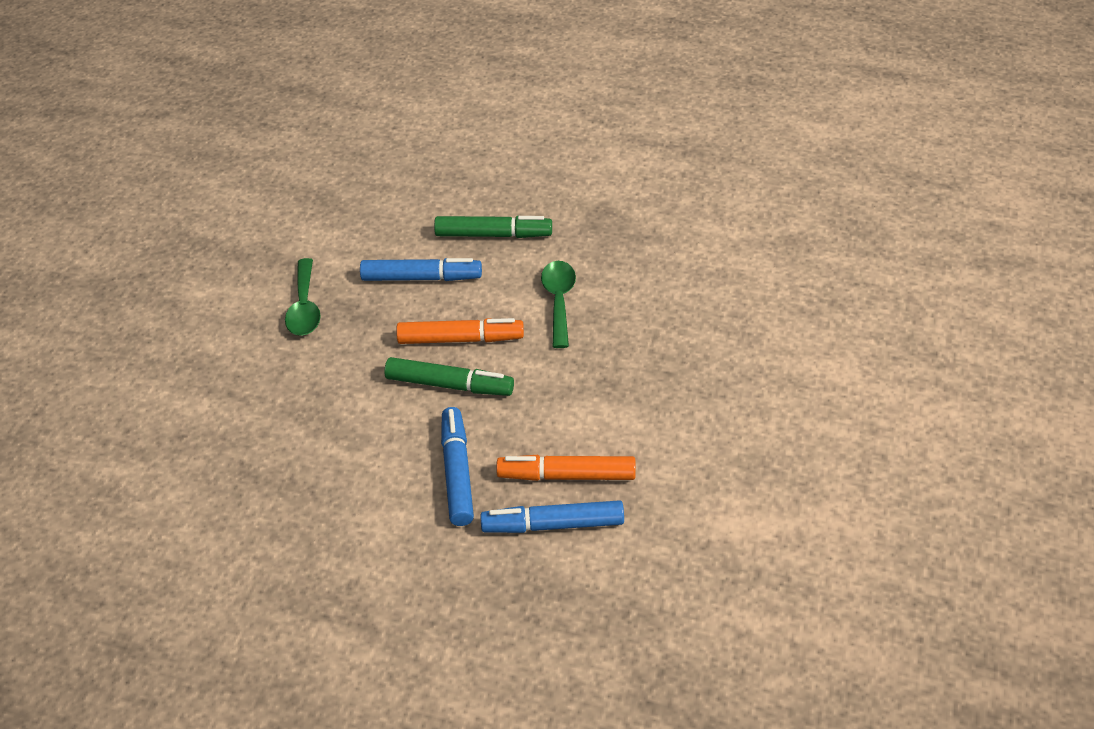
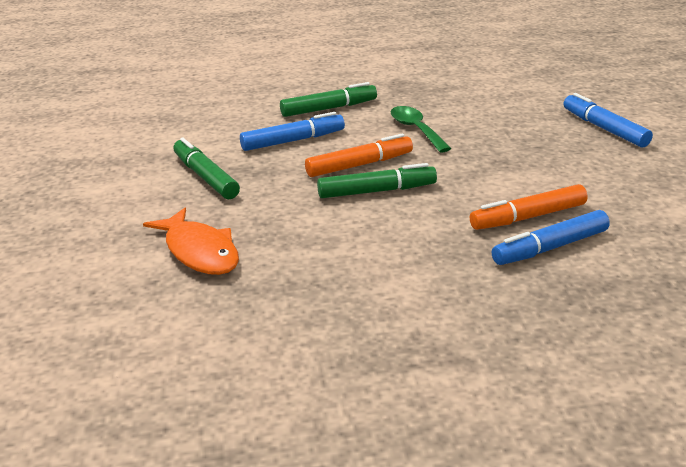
camera: 25 degrees left, 15 degrees down
(238, 412) = (199, 252): none -> orange fish
(304, 307) = (206, 177): green spoon -> green marker
(457, 472) = (437, 238): blue marker -> blue marker (604, 128)

